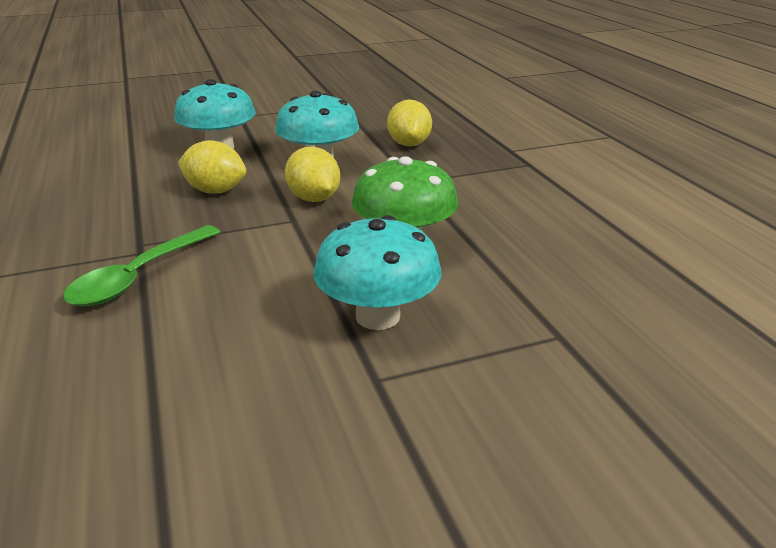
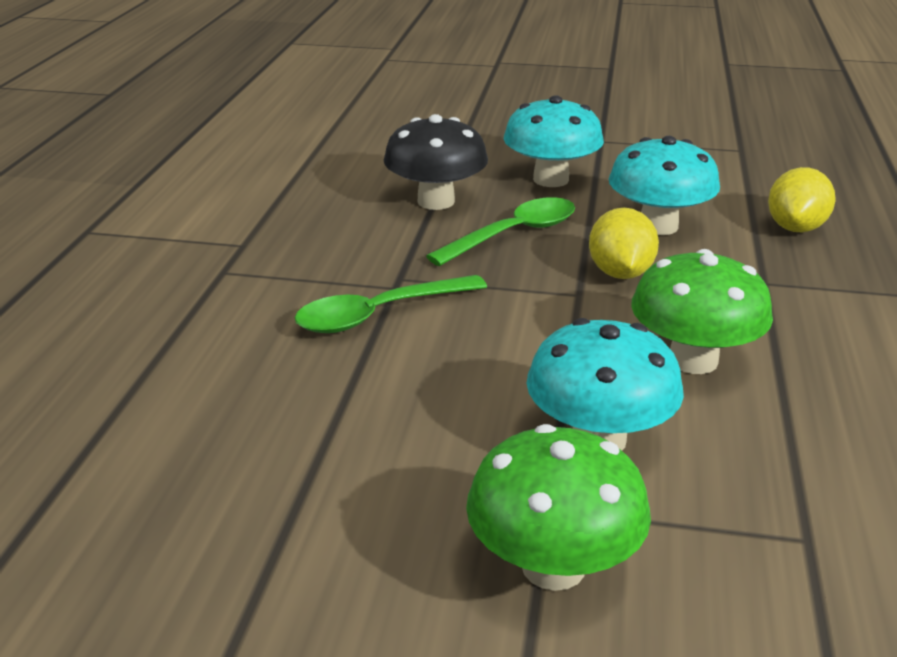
camera: 30 degrees right, 0 degrees up
(136, 181) = (436, 201): none -> black mushroom
(215, 191) = (513, 234): yellow lemon -> green spoon
(409, 422) = (553, 566): none -> green mushroom

